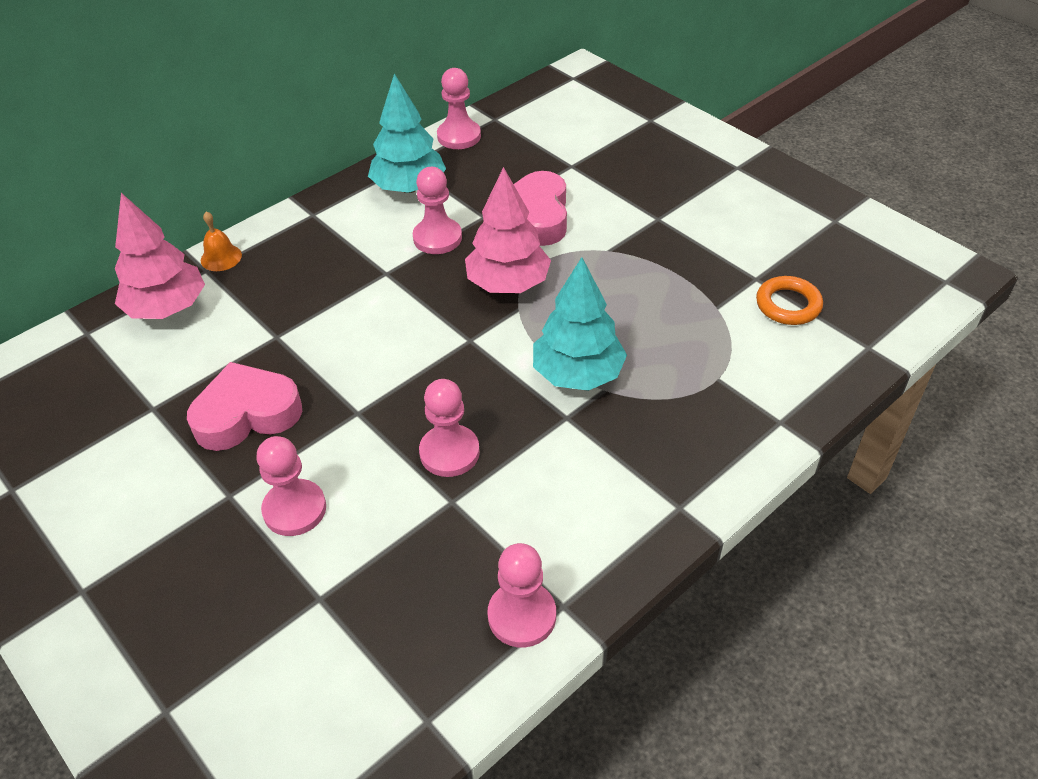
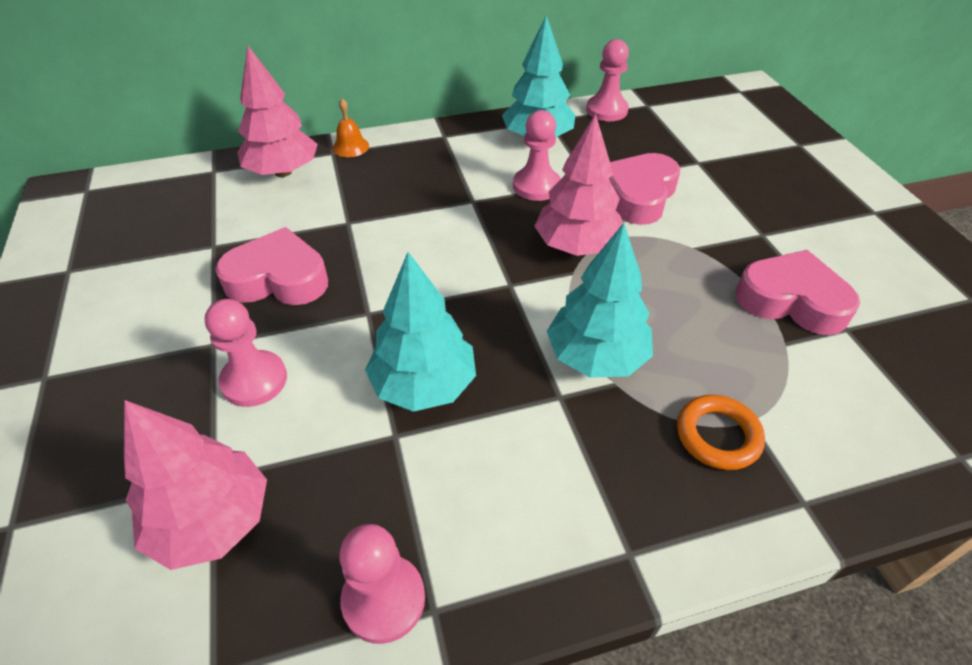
camera: 25 degrees right, 0 degrees up
(345, 627) = (212, 521): none -> pink tree
(449, 452) = (424, 385): pink pawn -> turquoise tree
(706, 270) = (791, 300): none -> pink heart
(788, 305) = (874, 370): orange ring -> orange ring (717, 436)

